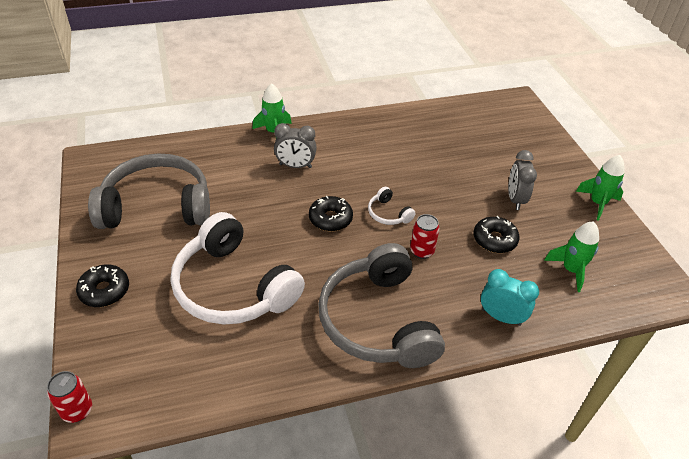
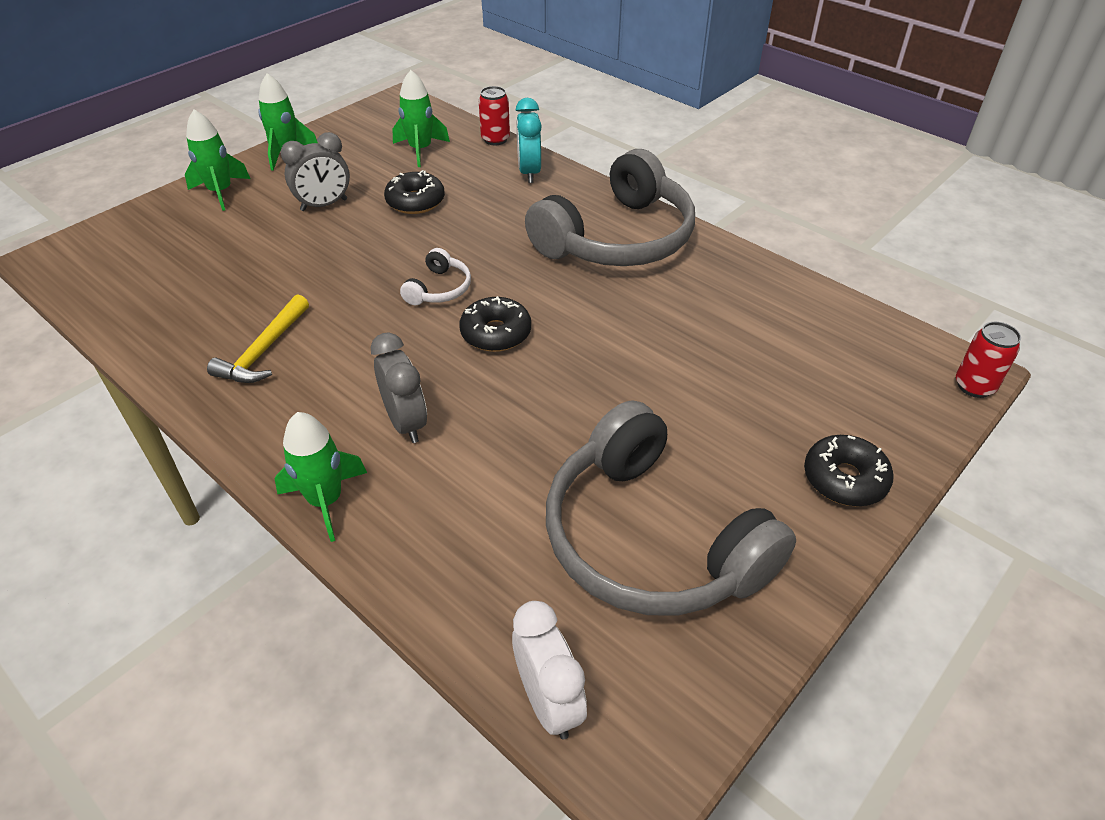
camera: 120 degrees left, 0 degrees up
(133, 150) = (548, 702): none -> white clock
(233, 287) = (696, 361): white headphones -> none
(385, 141) = (263, 351): none -> yellow hammer
(422, 251) = (484, 243): red can -> red can (495, 139)
(557, 164) = (220, 192): none -> green rocket

